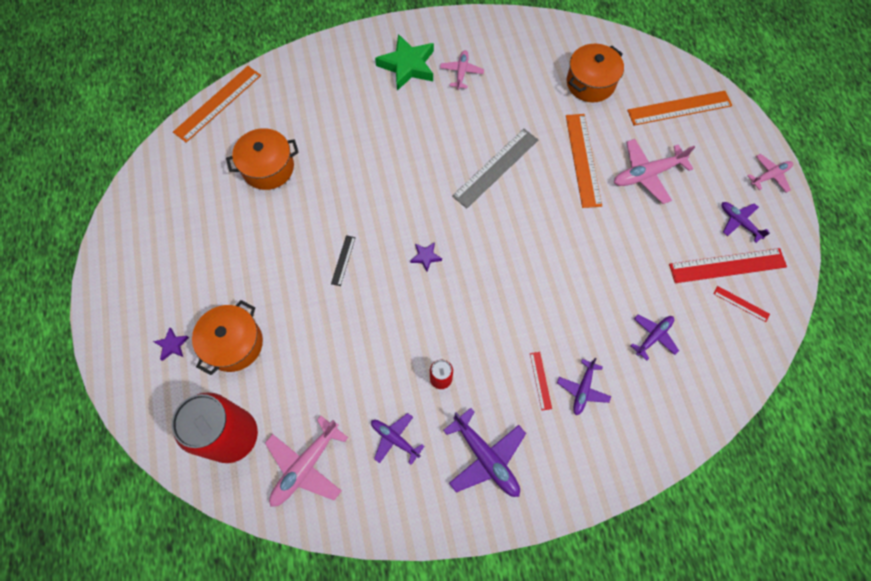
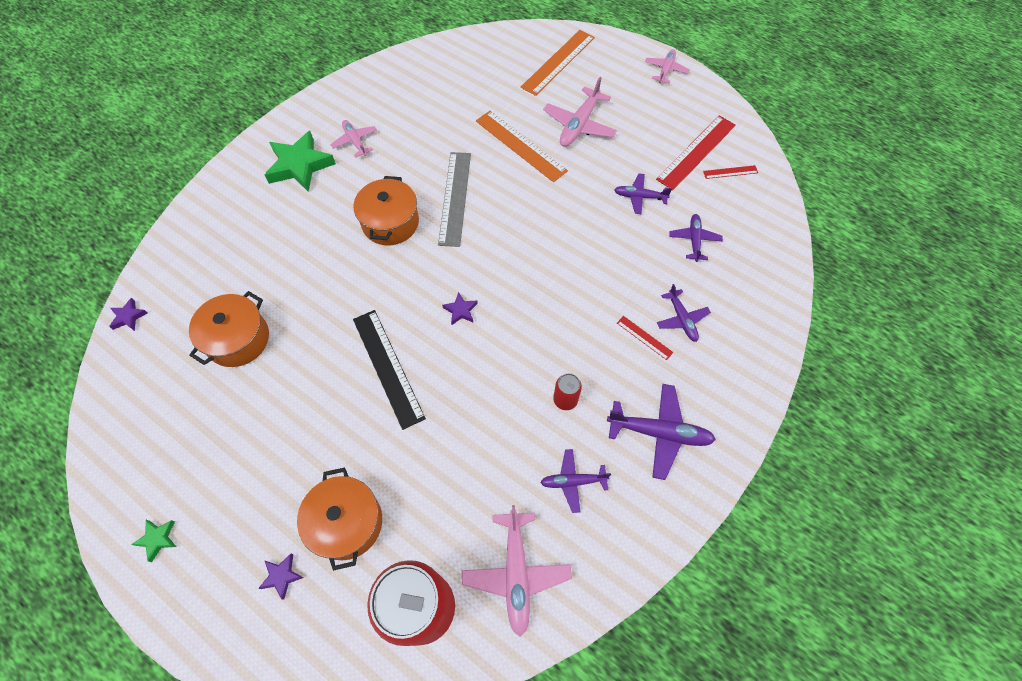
camera: 40 degrees left, 5 degrees down
(126, 264) = (157, 539): none -> green star
(217, 103) = (128, 317): orange ruler -> purple star
(343, 260) = (387, 367): black ruler -> black ruler, size x2.11
(590, 83) = (473, 84): orange pot -> orange pot (390, 222)
(739, 222) = (675, 116): purple plane -> purple plane (639, 197)

